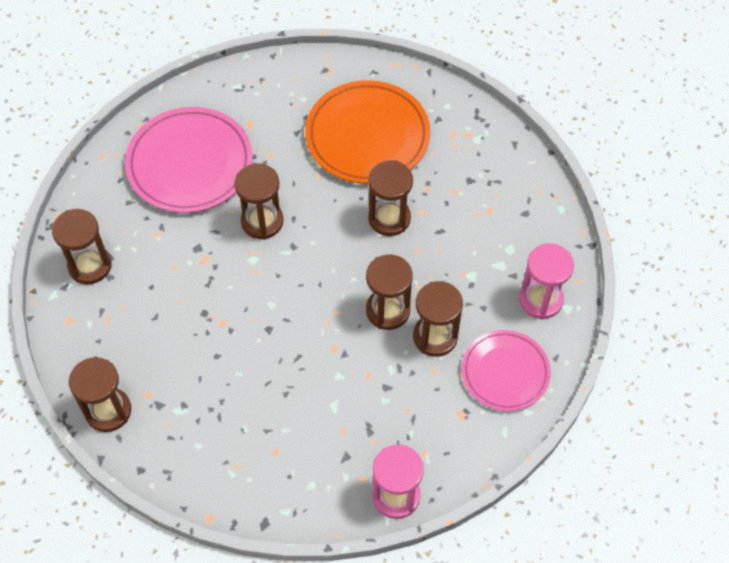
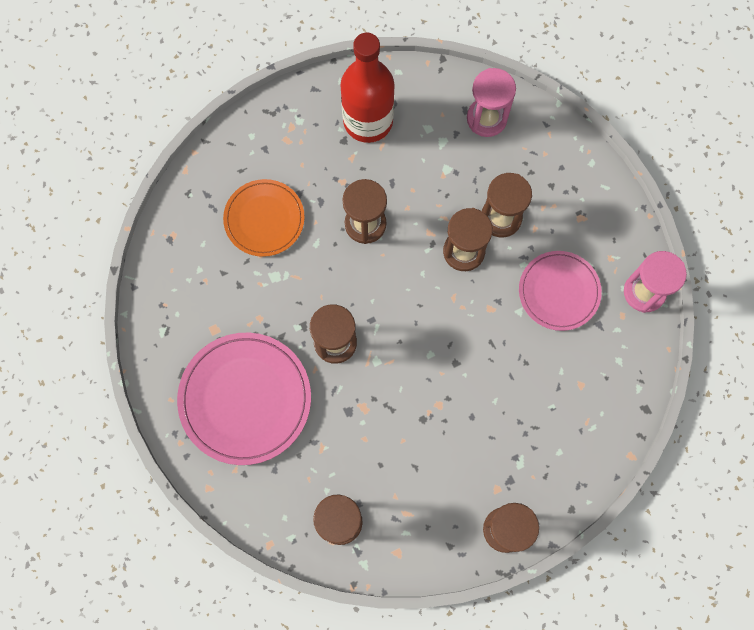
camera: 75 degrees left, 15 degrees up
(367, 136) = (264, 219): orange plate -> orange plate, size x0.64
(498, 195) = (368, 121): none -> red bottle
(505, 372) = (550, 169): pink plate -> pink plate (559, 291)

